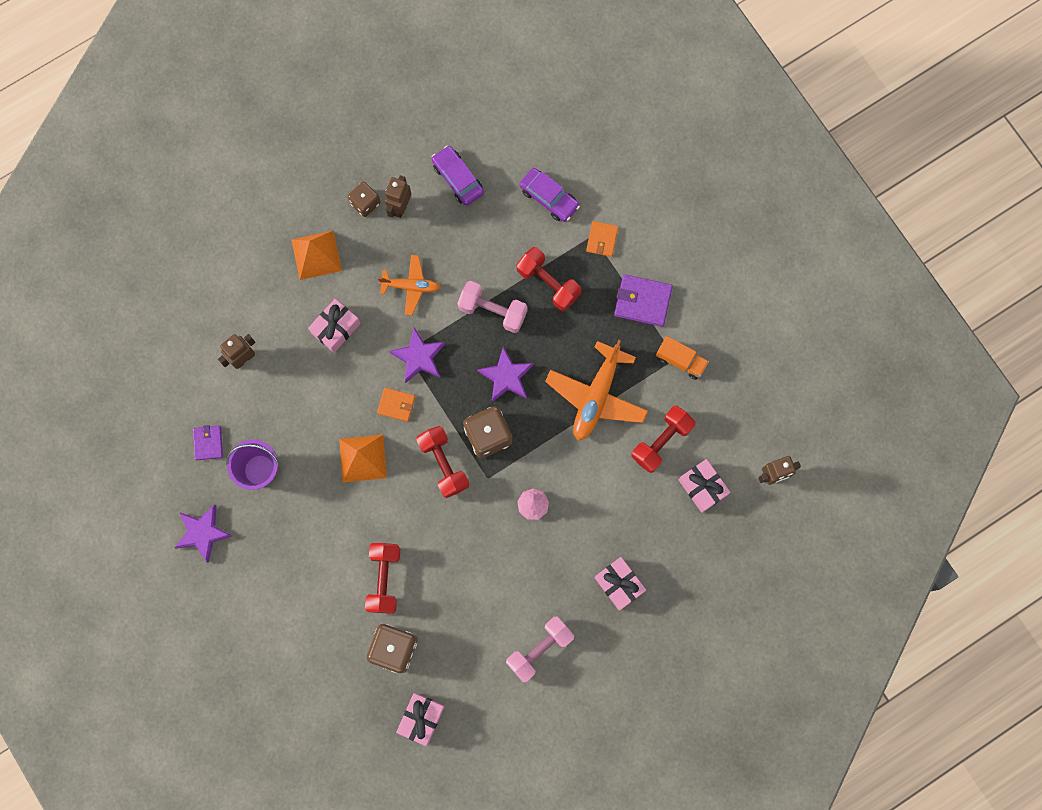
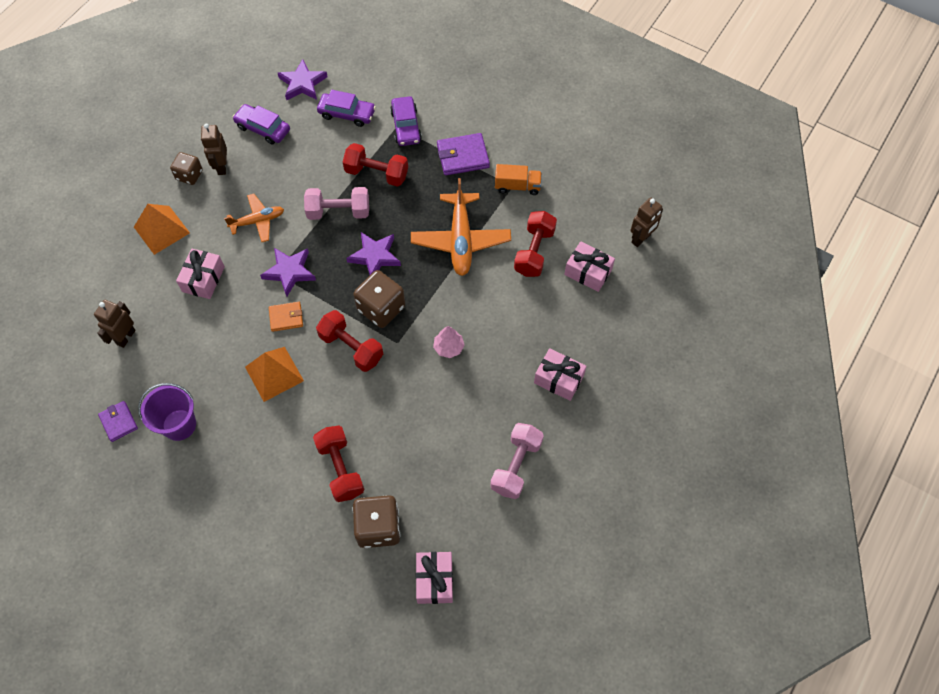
camera: 25 degrees left, 15 degrees down
(203, 533) = (143, 504): purple star -> purple star (302, 83)
(602, 239) = (406, 126): orange wallet -> purple car

